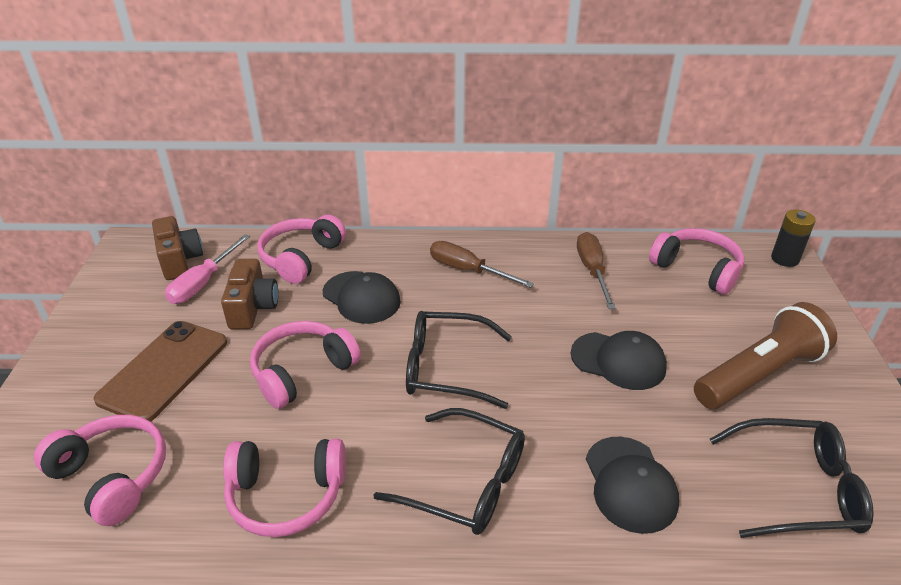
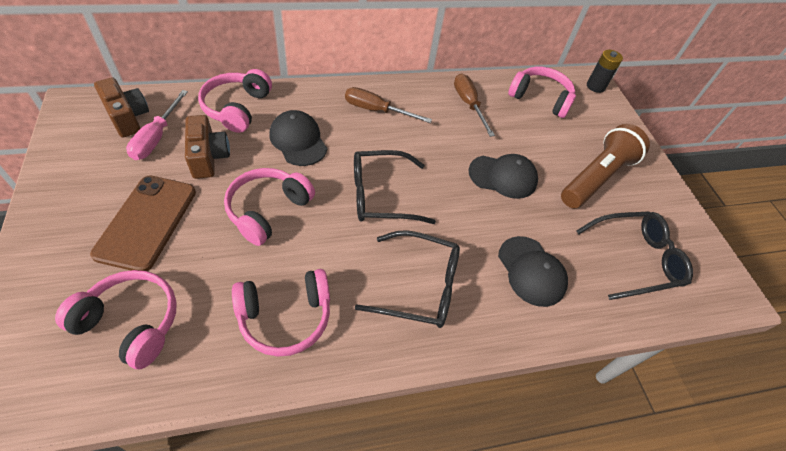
camera: 20 degrees left, 15 degrees up
(361, 297) = (298, 140): black cap -> black cap turned 150 degrees counterclockwise

